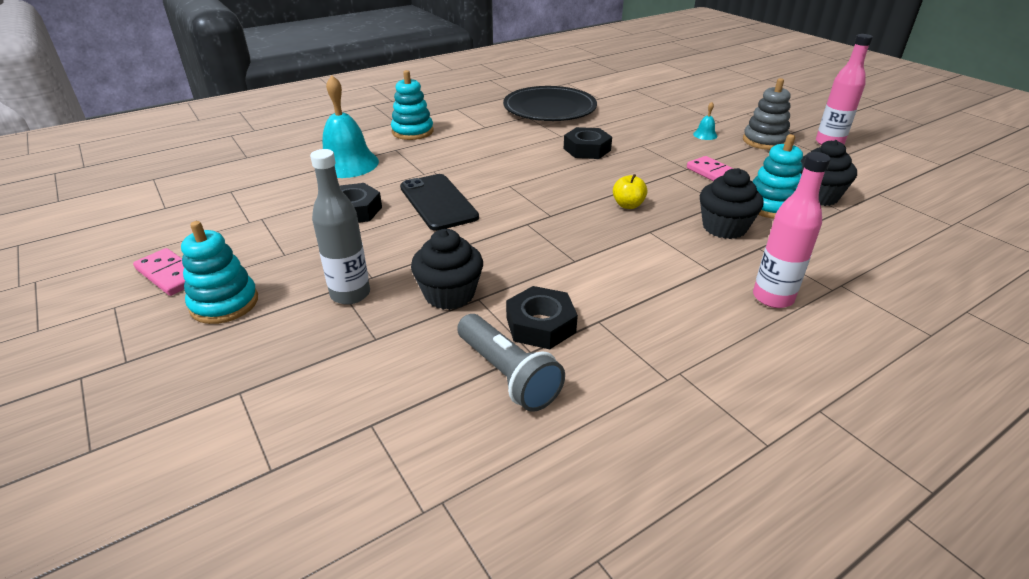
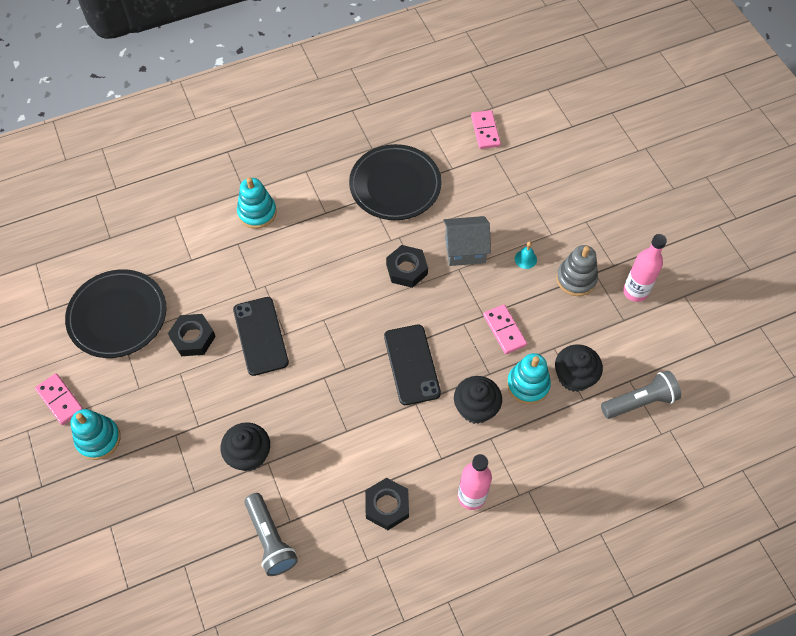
camera: 10 degrees right, 25 degrees up
(255, 204) = (118, 316): none -> black plate
(347, 164) = (194, 263): turquoise bell -> none
(350, 294) = (182, 443): grey bottle -> none
(540, 325) = (303, 497): black nut -> black nut (387, 506)
(619, 80) = (485, 131): none -> pink domino
(628, 205) = (411, 364): yellow apple -> black phone
(640, 135) = (465, 250): none -> grey house
(904, 205) = (640, 401): none -> grey flashlight

